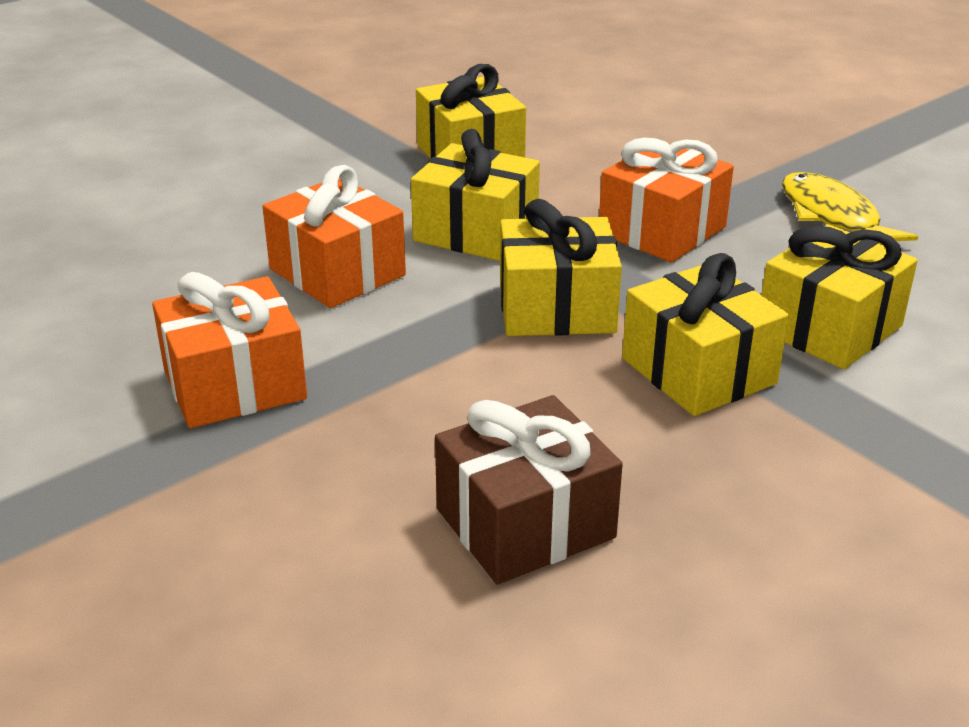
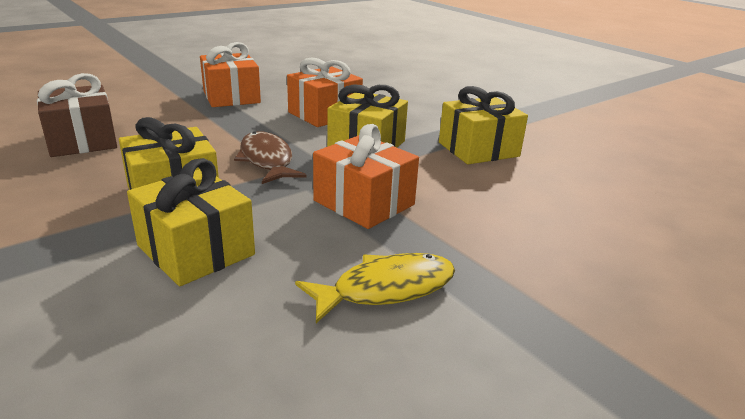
camera: 90 degrees right, 5 degrees down
(556, 308) = (267, 160): yellow gift -> brown fish

